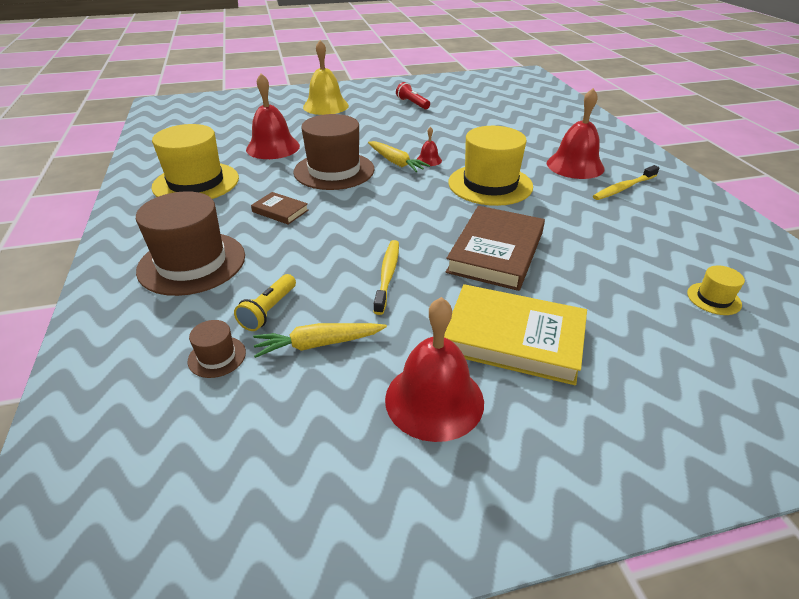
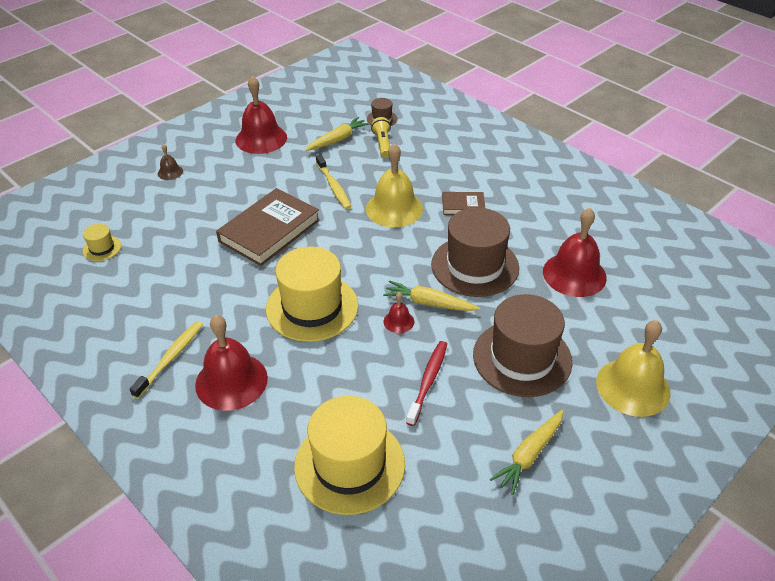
camera: 150 degrees right, 5 degrees up
(192, 263) = (464, 150): brown hat -> brown hat (522, 358)
(196, 182) = (568, 205): yellow hat -> yellow hat (349, 465)
(347, 230) = (394, 208): none -> yellow bell
(412, 103) = (529, 455): red flashlight -> yellow carrot
(438, 134) = (428, 381): none -> red toothbrush
(496, 252) = (269, 231): brown book -> brown book turned 45 degrees clockwise
(513, 338) = (233, 177): yellow book -> none
(616, 388) = (170, 172): none -> brown bell

